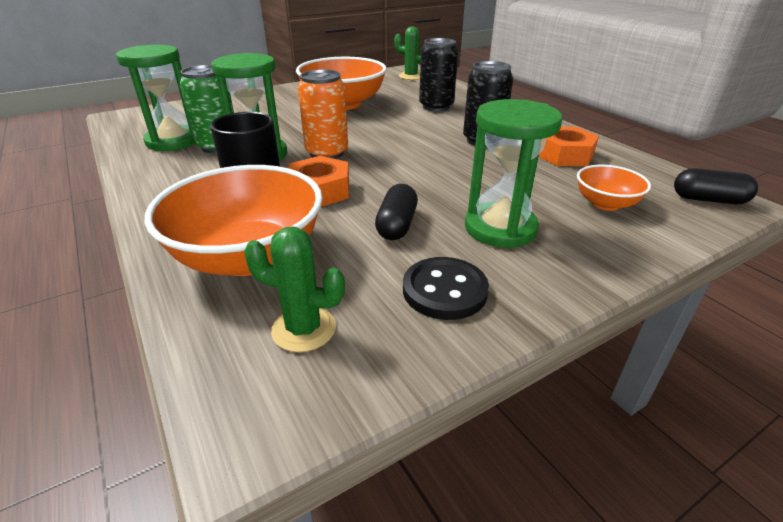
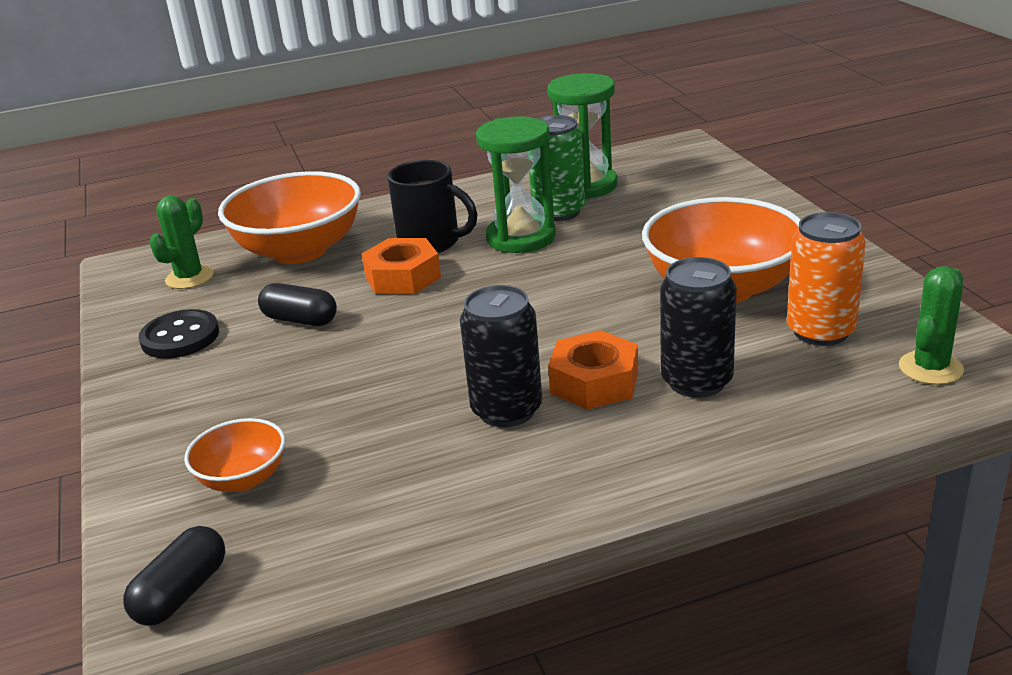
camera: 105 degrees right, 5 degrees down
(327, 153) = (510, 279): orange can -> orange can (820, 331)
(500, 228) = (249, 382): green hourglass -> none
(564, 155) = (411, 486): orange nut -> orange nut (594, 382)

